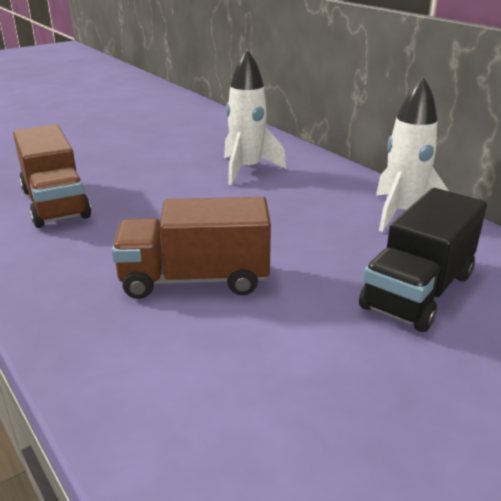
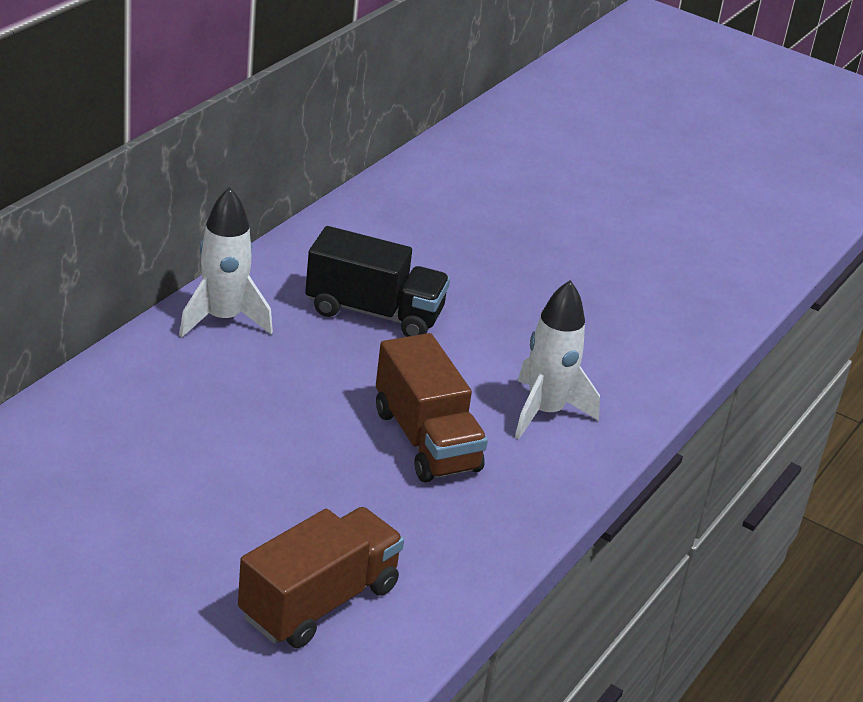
camera: 115 degrees left, 5 degrees up
(247, 169) = (137, 448): white rocket -> white rocket (545, 412)

